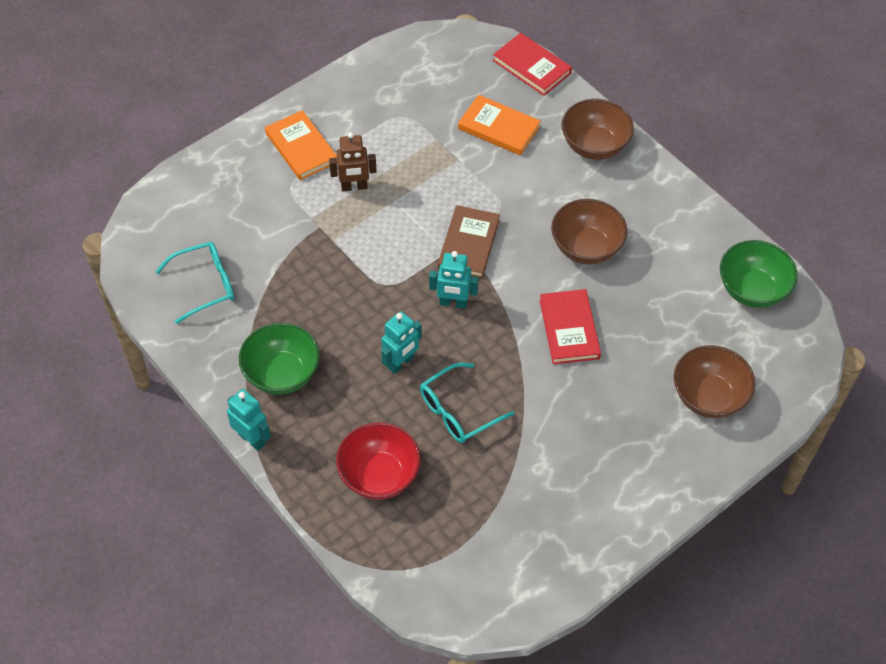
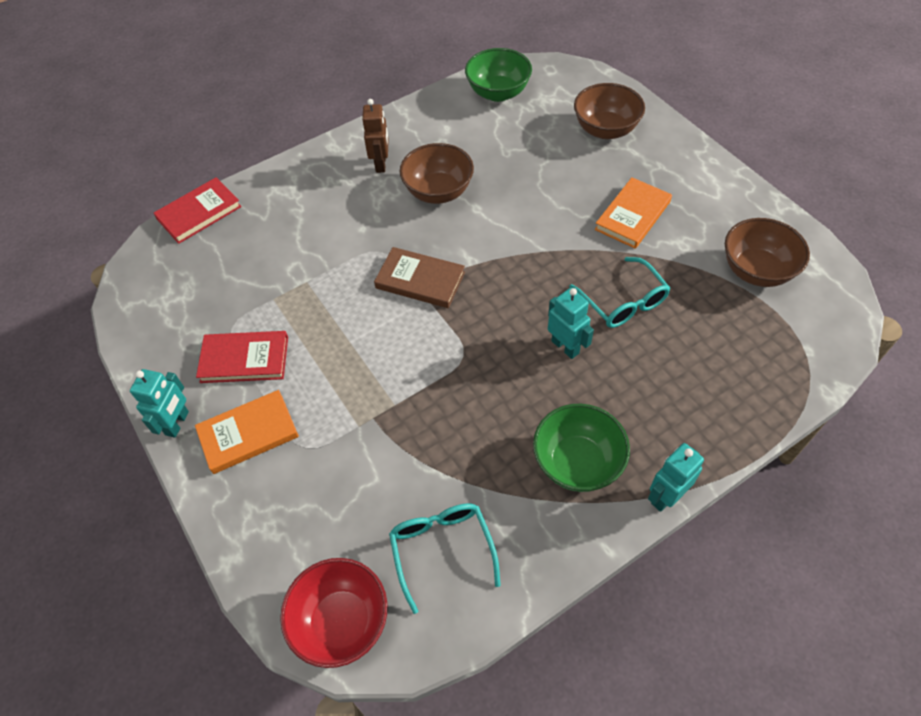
camera: 80 degrees left, 0 degrees up
(354, 187) = (321, 380): brown robot -> brown robot (381, 164)
(379, 475) = (703, 373): red bowl -> red bowl (341, 621)
(453, 303) = (493, 298): turquoise robot -> turquoise robot (177, 423)
(498, 128) = (273, 245): orange book -> orange book (633, 215)
(569, 329) = (530, 211): red book -> red book (244, 359)
(594, 146) = (317, 175): brown bowl -> brown bowl (756, 270)

